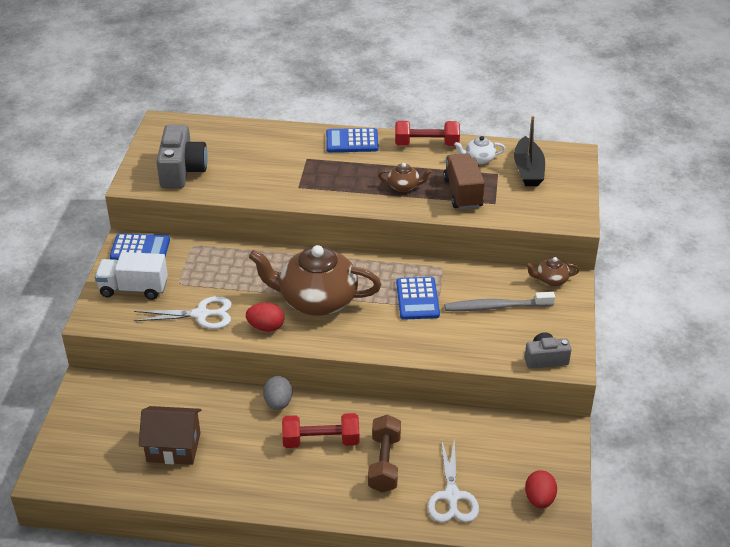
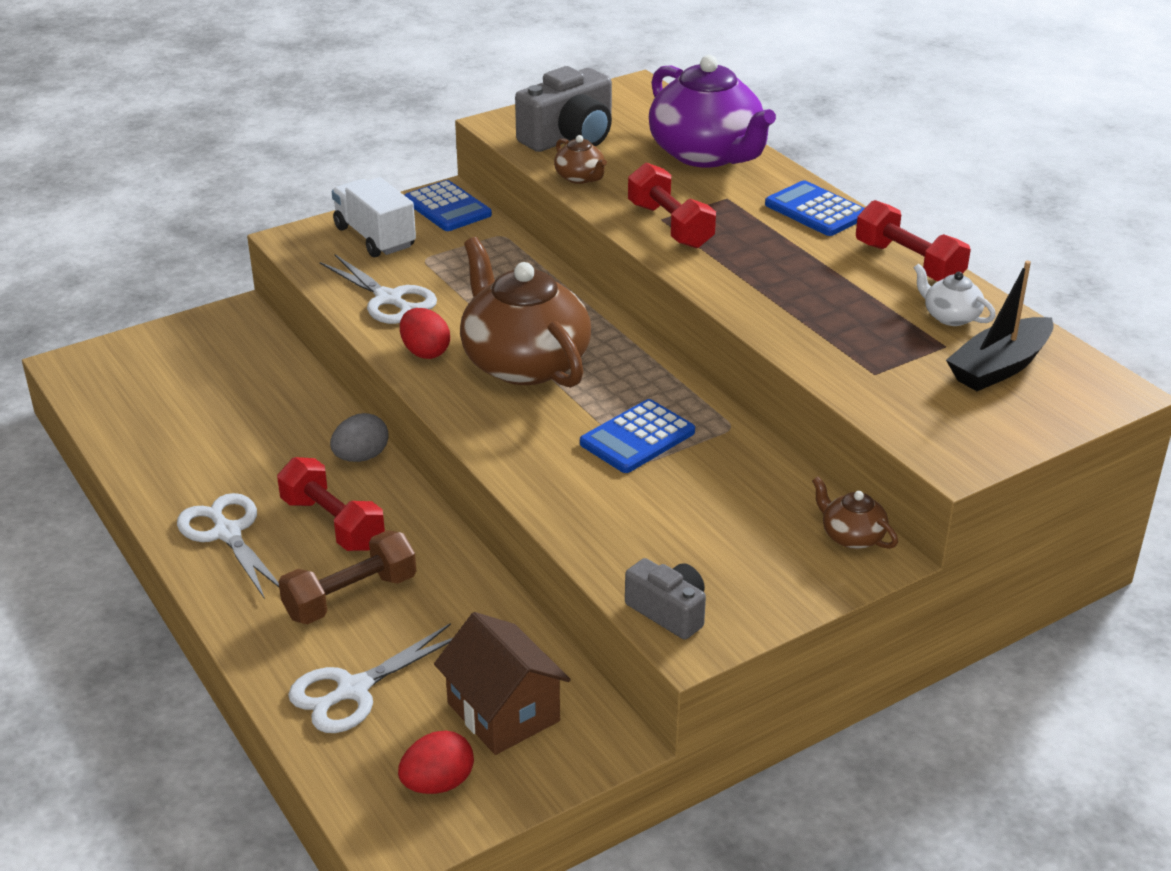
camera: 50 degrees right, 5 degrees down
(173, 447) = (202, 421): brown house -> brown house (503, 712)
(260, 141) = (707, 154): none -> purple teapot
(284, 484) = (227, 533): none -> white scissors
(308, 188) = (670, 226): none -> red dumbbell
(404, 186) = (788, 288): brown teapot -> brown teapot (580, 178)
(463, 193) = (851, 338): brown truck -> none
(496, 307) = (718, 512): grey toothbrush -> none

